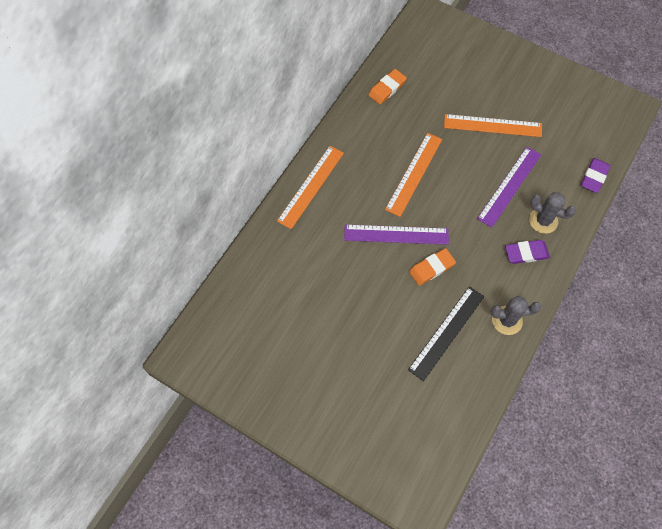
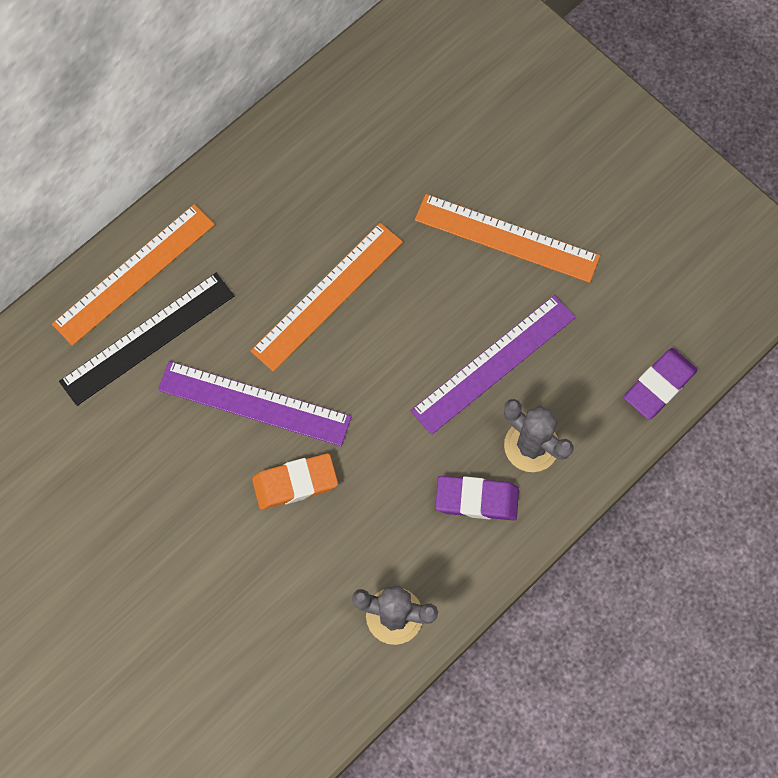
camera: 15 degrees right, 5 degrees up
(387, 88) = (337, 118): orange eraser -> none
(446, 332) = (278, 609): black ruler -> black ruler (147, 338)

